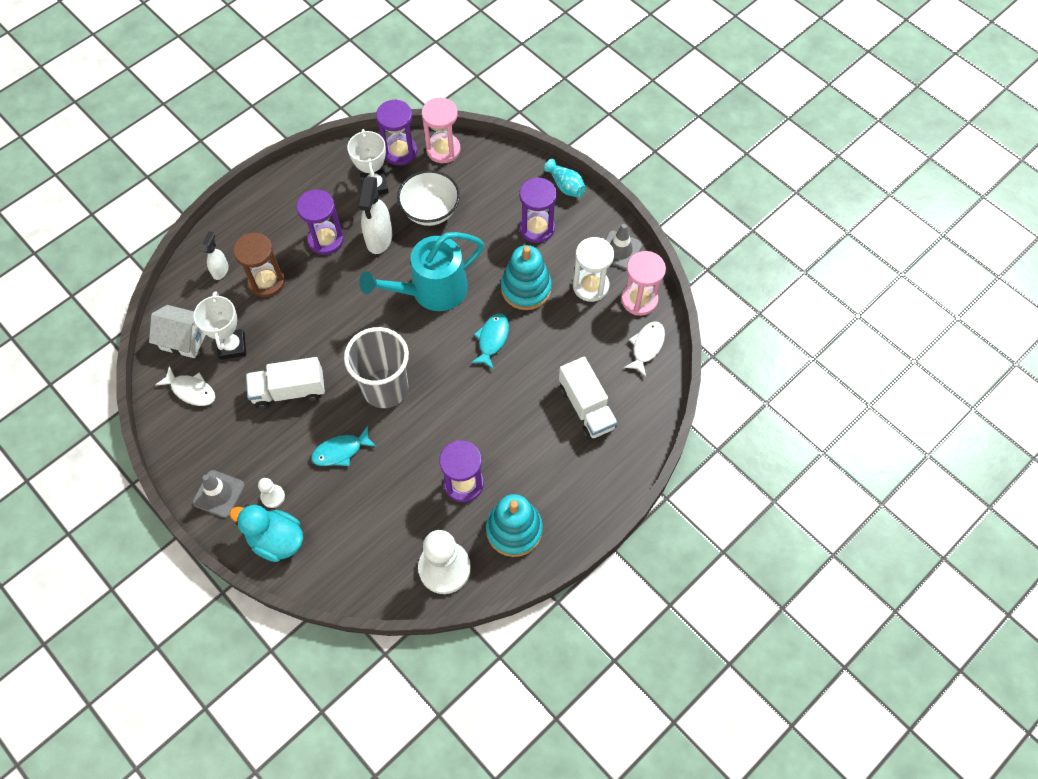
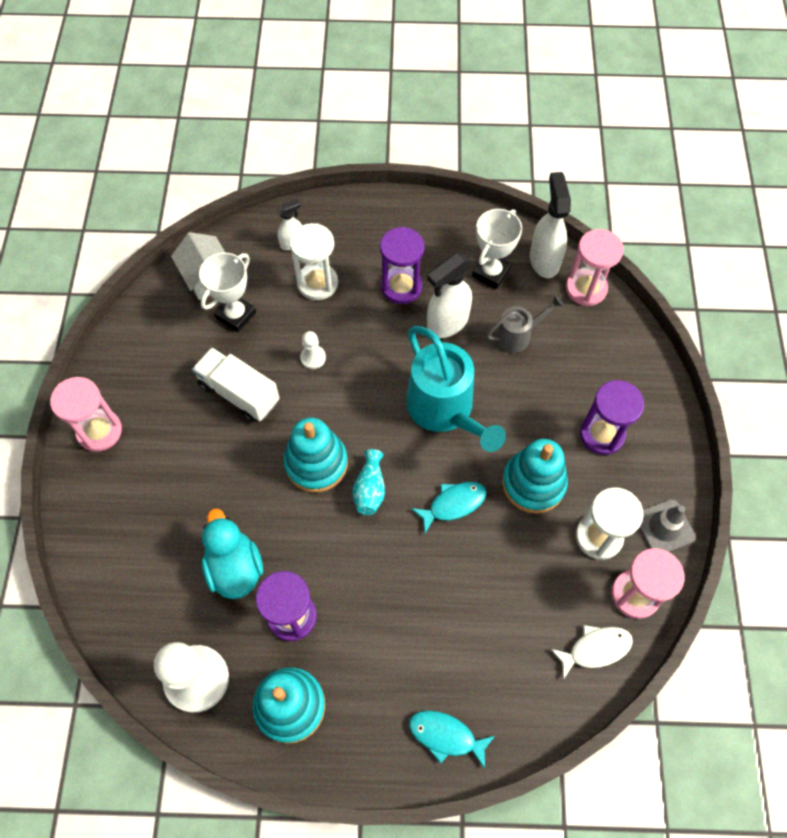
camera: 45 degrees right, 0 degrees up
(191, 390) = (169, 324): white fish -> none
(219, 494) = (99, 431): grey traffic cone -> pink hourglass
(267, 282) = (317, 283): brown hourglass -> white hourglass
(273, 496) = (134, 473): white pawn -> white pawn (313, 358)
(276, 540) = (98, 514): turquoise duck -> turquoise duck (234, 568)
(340, 451) = (224, 485): turquoise fish -> turquoise fish (446, 736)
(385, 388) = (316, 463): grey cup -> turquoise stacking toy
(400, 152) = (544, 260): purple hourglass -> white spray bottle
(430, 211) = (517, 335): white bowl -> grey watering can
(431, 291) = (445, 410): turquoise watering can -> turquoise watering can turned 135 degrees counterclockwise
(565, 186) = (671, 417): turquoise vase -> turquoise vase (369, 489)
(586, 407) = (475, 653): white truck -> none

